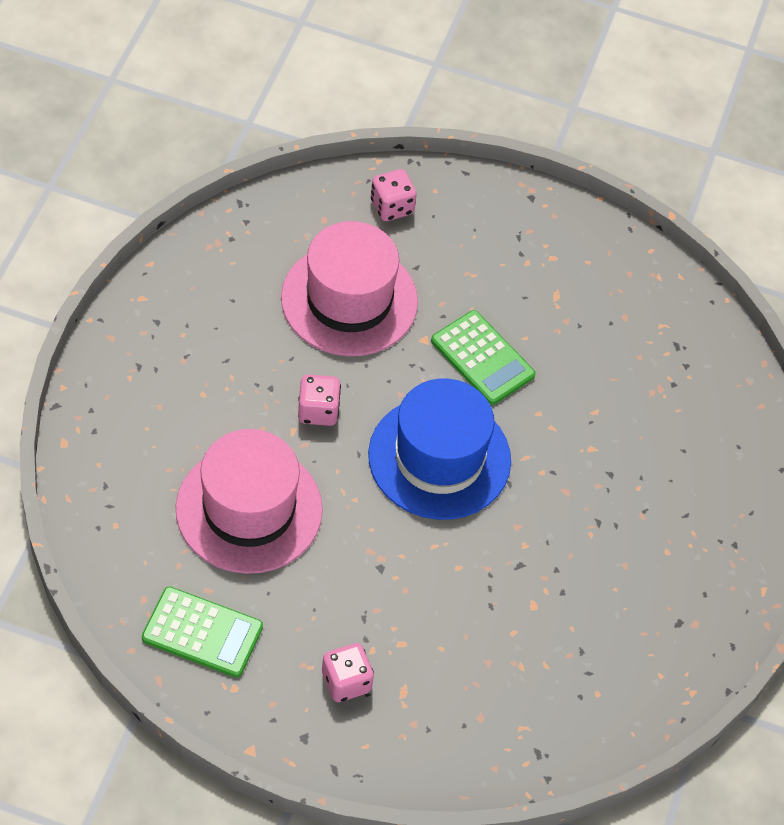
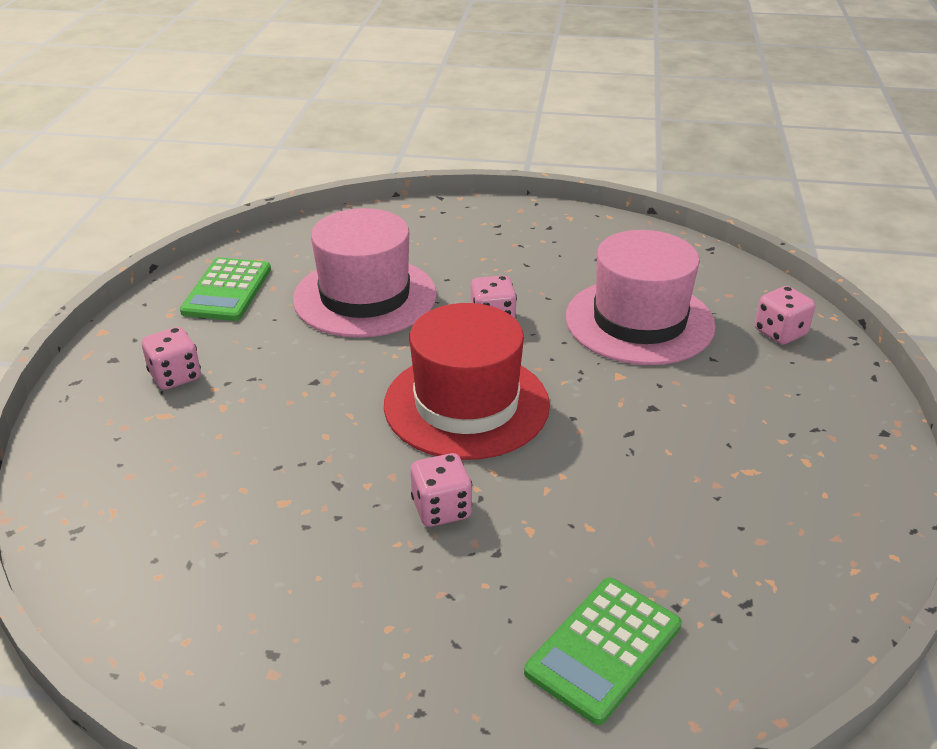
camera: 85 degrees right, 20 degrees down
(439, 458) = (466, 404): blue hat -> red hat
(482, 358) = (618, 420): green calculator -> green calculator (603, 649)
(560, 499) = (441, 509): none -> pink dice

